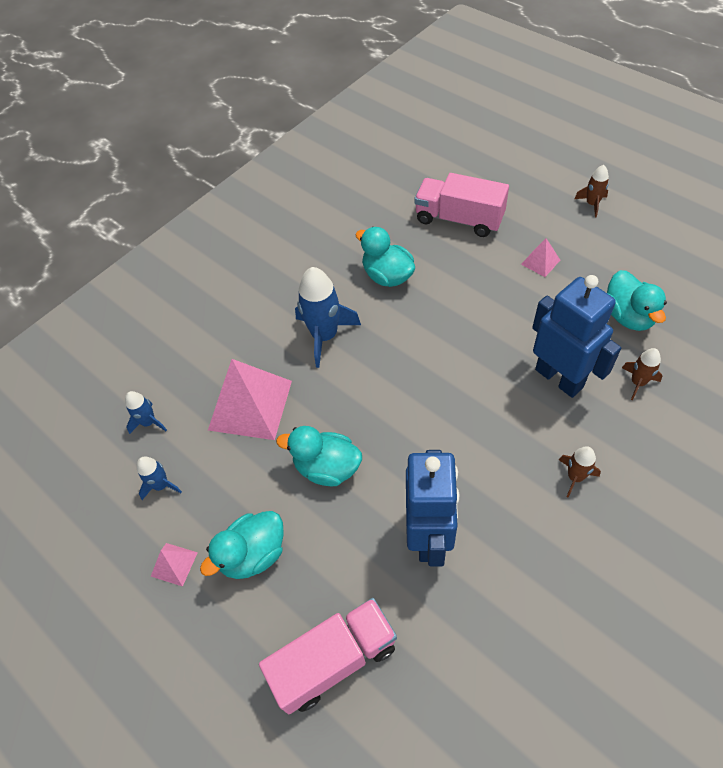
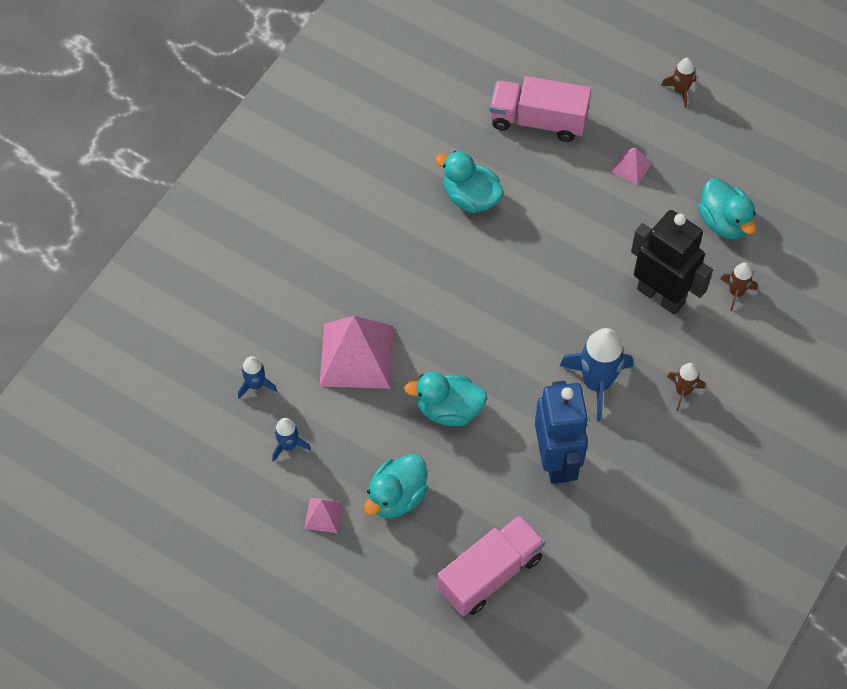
camera: 15 degrees left, 5 degrees up
(325, 336) = (417, 273): blue rocket -> blue rocket (596, 383)
(559, 378) = (661, 296): blue robot -> black robot

